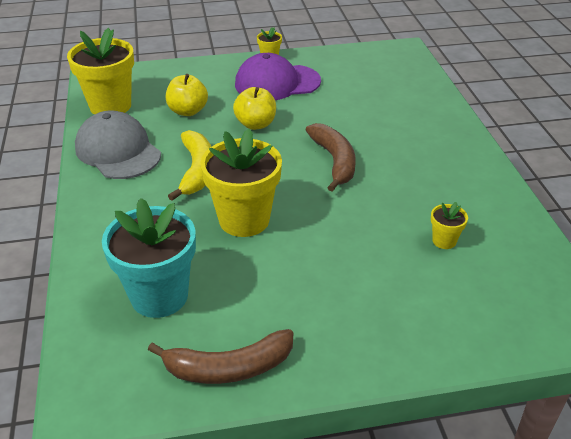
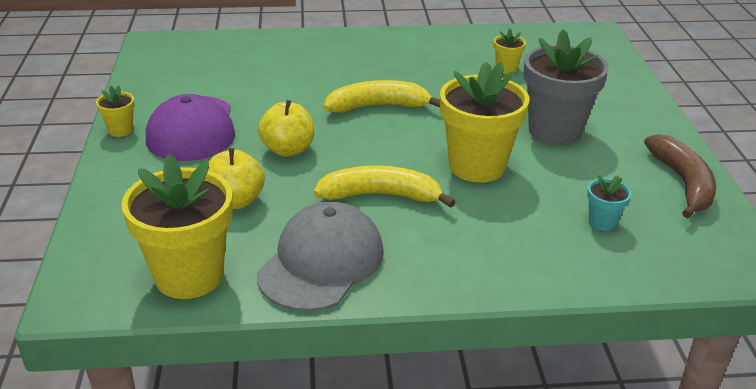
camera: 85 degrees left, 5 degrees down
(118, 151) = (321, 262): grey cap -> grey cap turned 150 degrees clockwise
(159, 296) = (602, 222): turquoise flower pot -> turquoise flower pot, size x0.45
(317, 273) = (555, 131): none -> grey flower pot
(334, 161) = (378, 106): brown banana -> yellow banana

